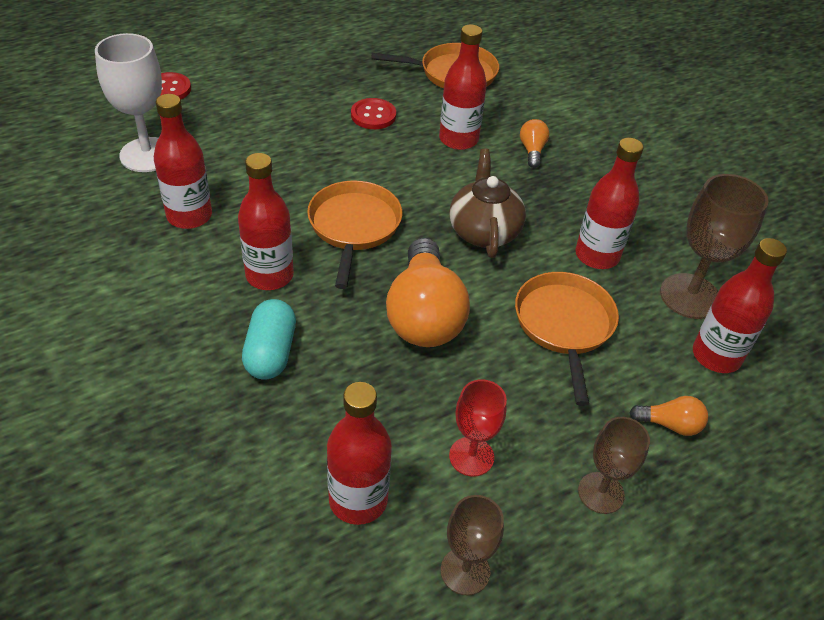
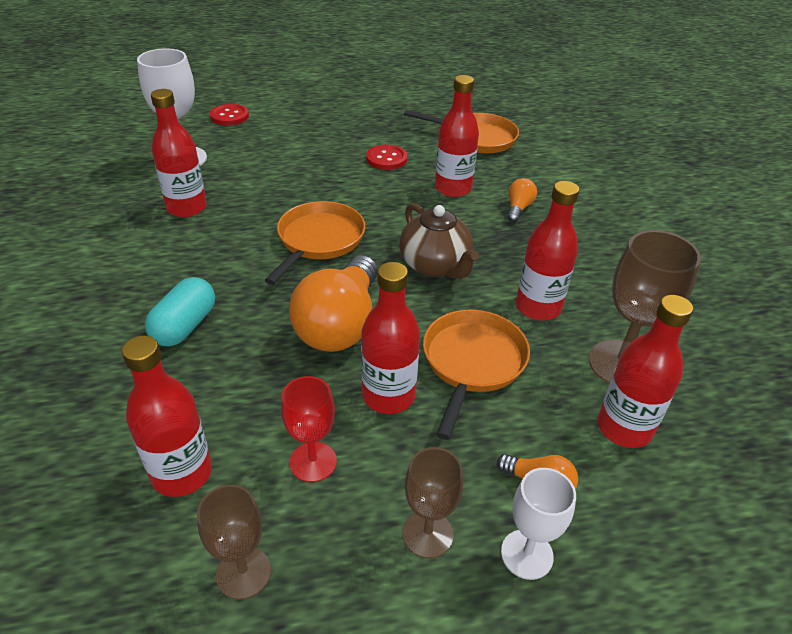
camera: 20 degrees right, 5 degrees down
(269, 275) = (223, 265): red bottle -> red bottle (388, 396)
(483, 231) = (435, 265): brown teapot -> brown teapot turned 135 degrees clockwise
(686, 487) = (526, 554): none -> white goblet

